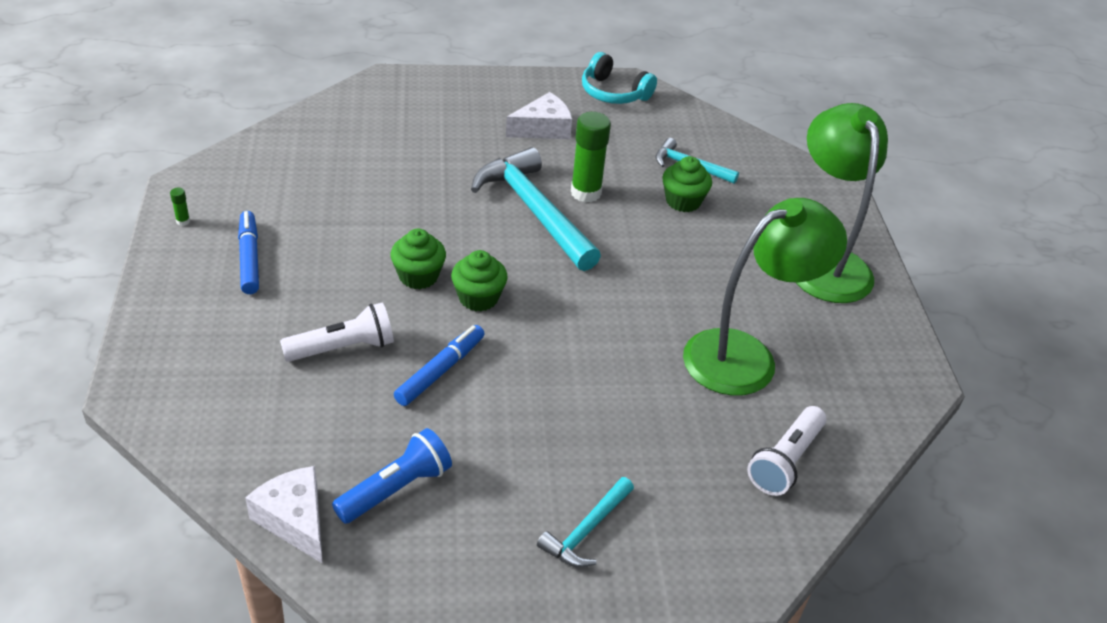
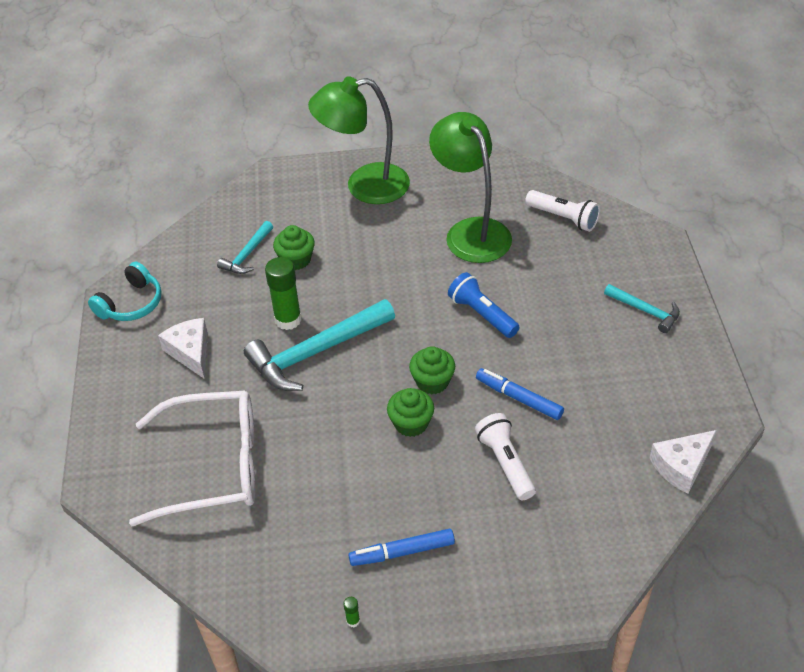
camera: 85 degrees left, 5 degrees up
(391, 141) = (212, 466): none -> white glasses
(396, 489) = (639, 412): blue flashlight -> blue flashlight (482, 314)

